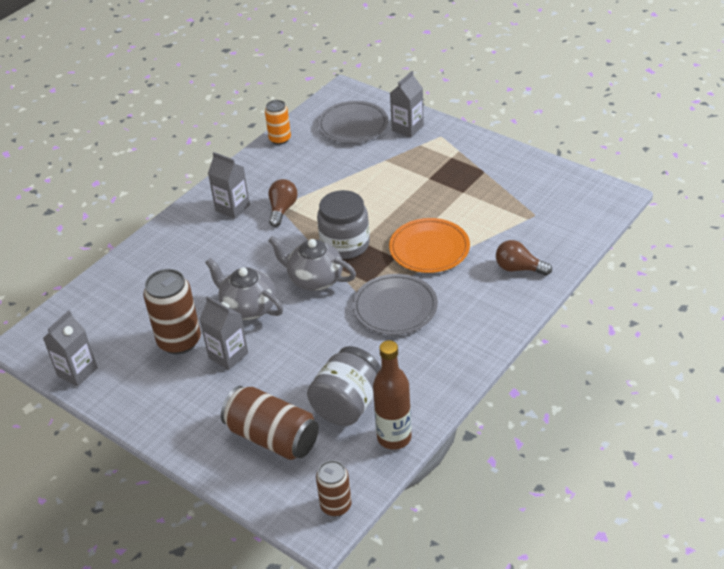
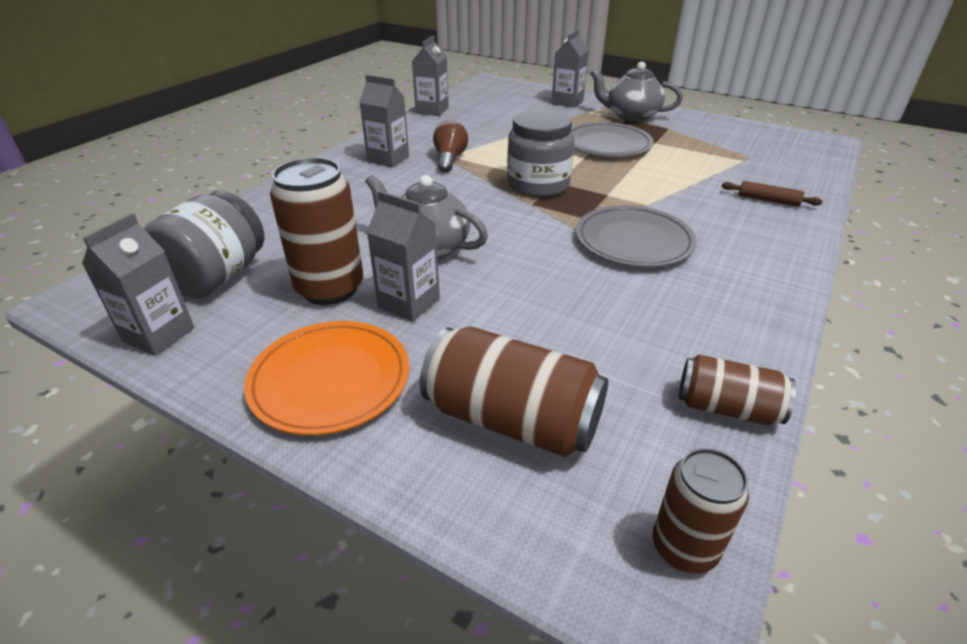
camera: 10 degrees left, 5 degrees down
(280, 139) = (432, 110): orange can -> grey carton
(314, 279) = (512, 217): grey teapot -> grey teapot (631, 116)
(347, 404) = (622, 361): grey jar -> grey jar (217, 277)
(353, 125) = (508, 101): grey plate -> grey plate (607, 144)
(394, 437) = (727, 408): brown bottle -> brown can
(429, 249) = (645, 186): orange plate -> orange plate (330, 380)
(519, 268) = (768, 200): brown light bulb -> brown rolling pin

